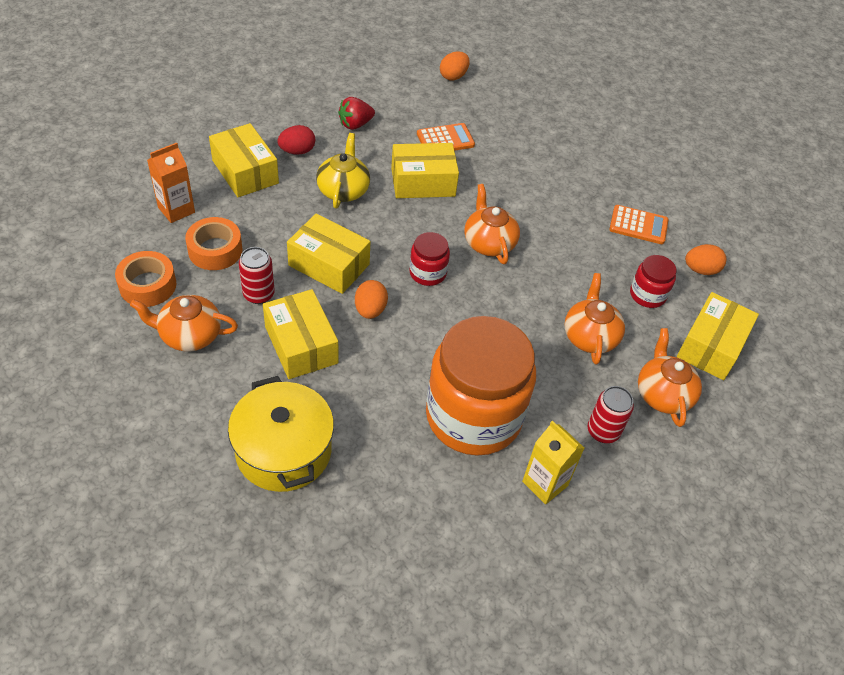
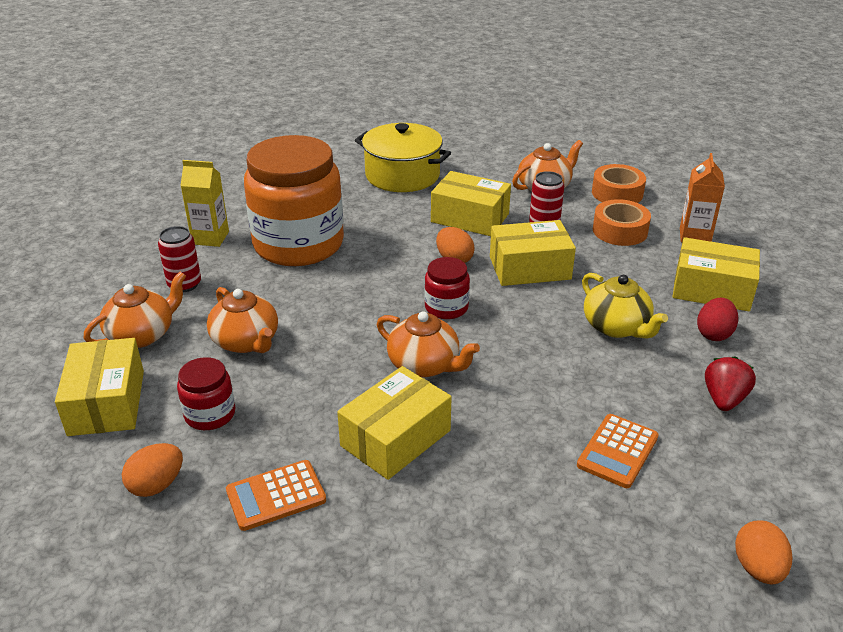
camera: 145 degrees right, 15 degrees down
(423, 182) = (564, 383): yellow box -> yellow box (395, 438)
(663, 394) = (142, 335): orange teapot -> orange teapot turned 90 degrees counterclockwise

